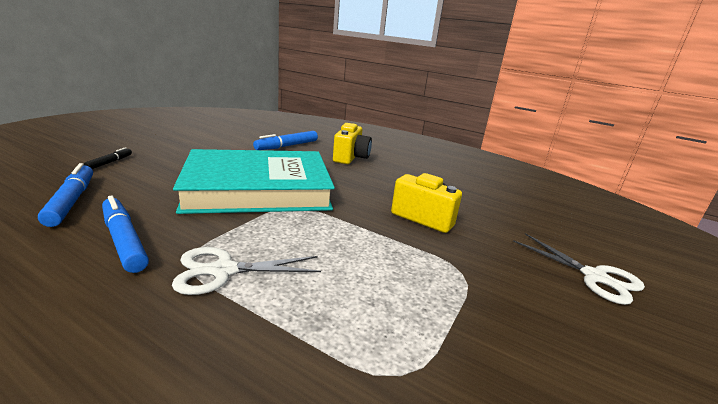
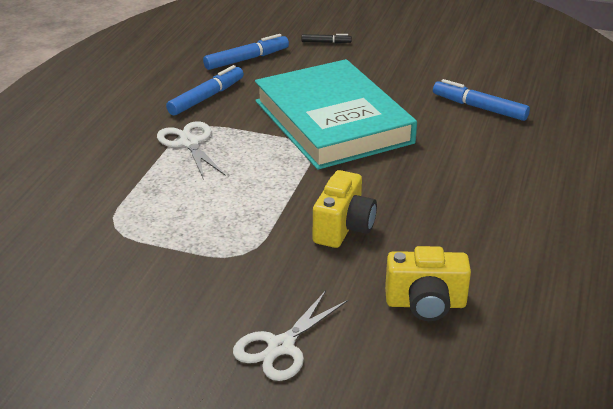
camera: 80 degrees right, 10 degrees up
(350, 158) = (489, 158): yellow camera -> yellow camera (425, 304)

